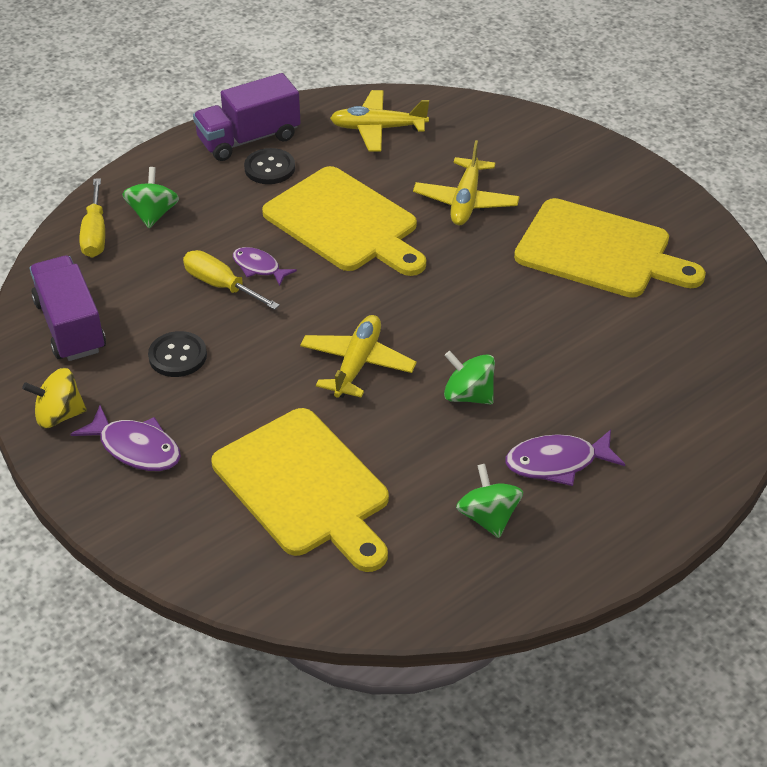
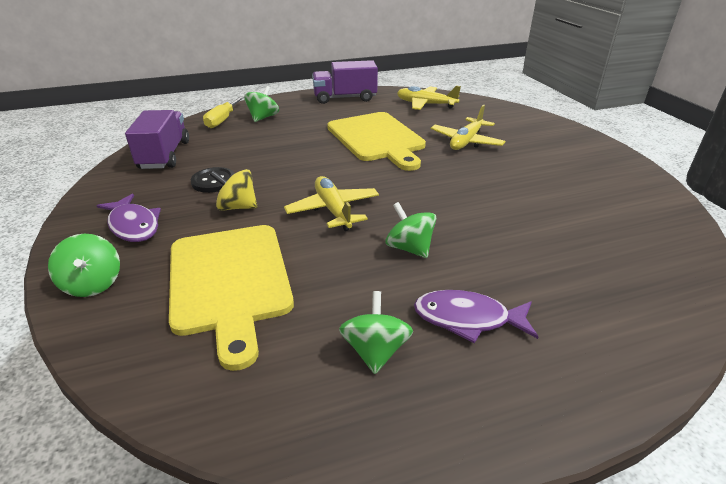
camera: 20 degrees right, 10 degrees down
(59, 415) = (107, 196): yellow spinning top -> yellow spinning top (237, 207)
(161, 530) = (93, 284): none -> green spinning top
(221, 285) = (274, 153): yellow screwdriver -> none
(259, 267) = (305, 149): purple fish -> none
(269, 168) = (348, 110): black button -> none
(357, 364) = (333, 210): yellow plane -> yellow plane turned 60 degrees counterclockwise
(600, 251) = (559, 182): yellow cutting board -> none

